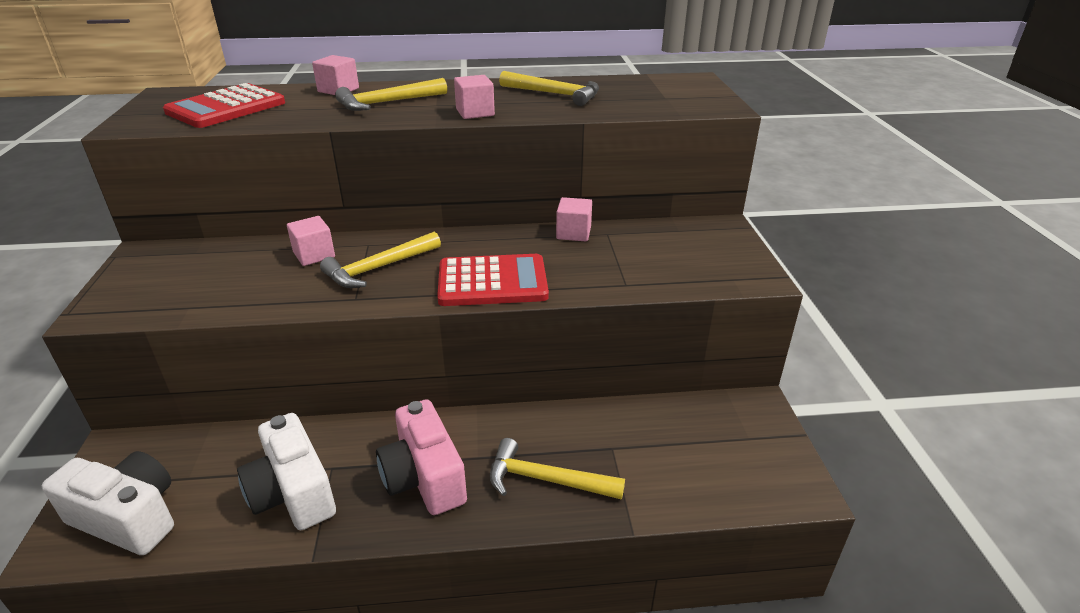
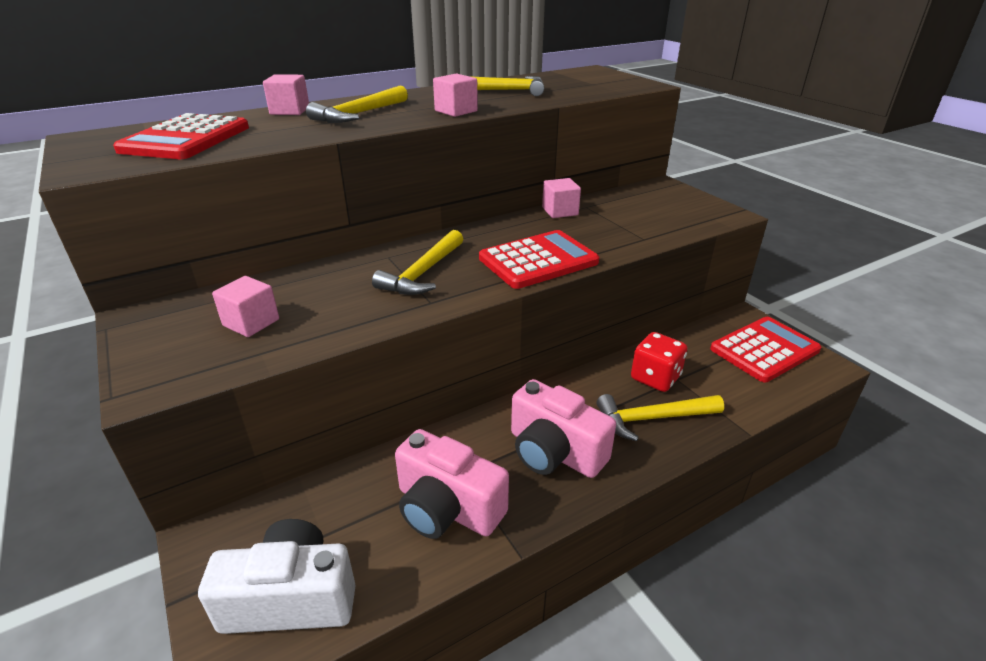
camera: 25 degrees left, 0 degrees up
(293, 493) = (447, 508): white camera -> pink camera
(314, 255) = (344, 276): pink cube -> pink cube (251, 322)
(589, 439) = (655, 378): none -> red dice
(744, 448) = (764, 350): none -> red calculator

